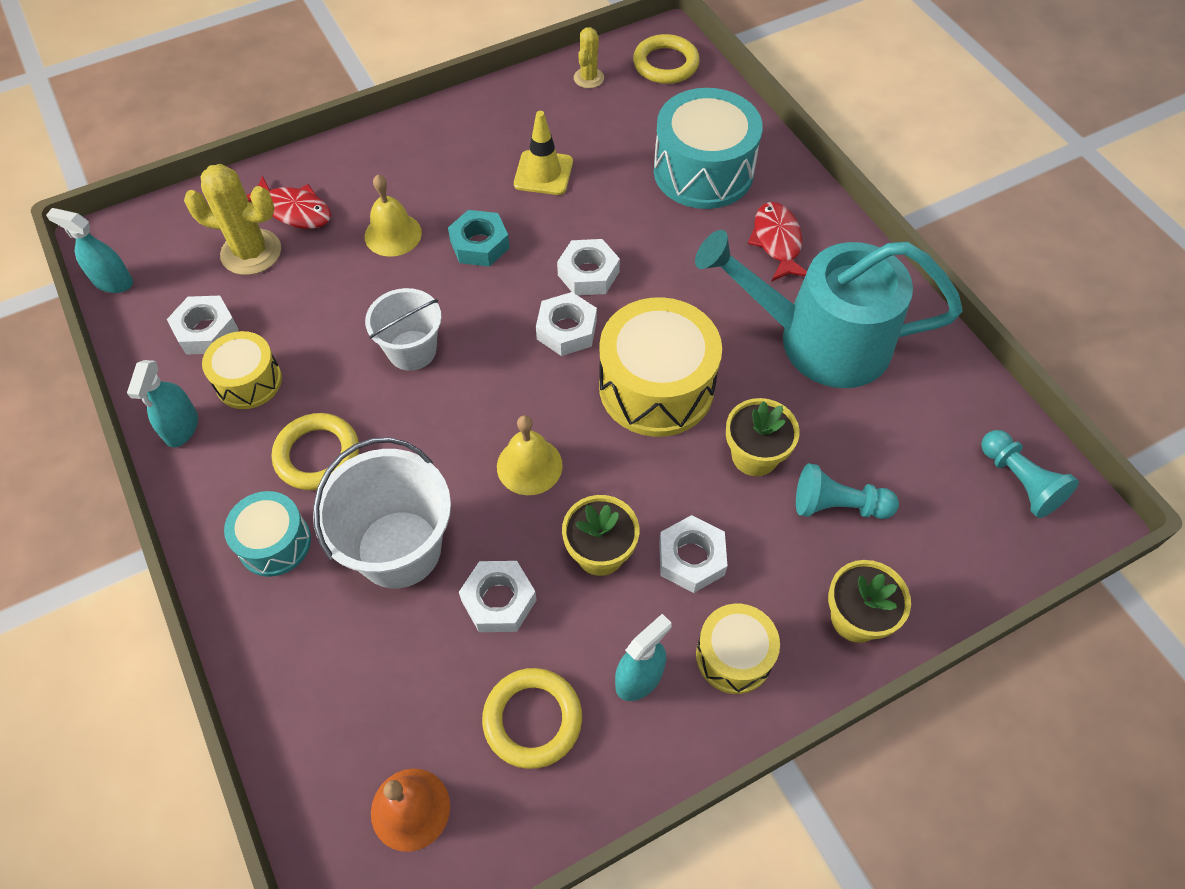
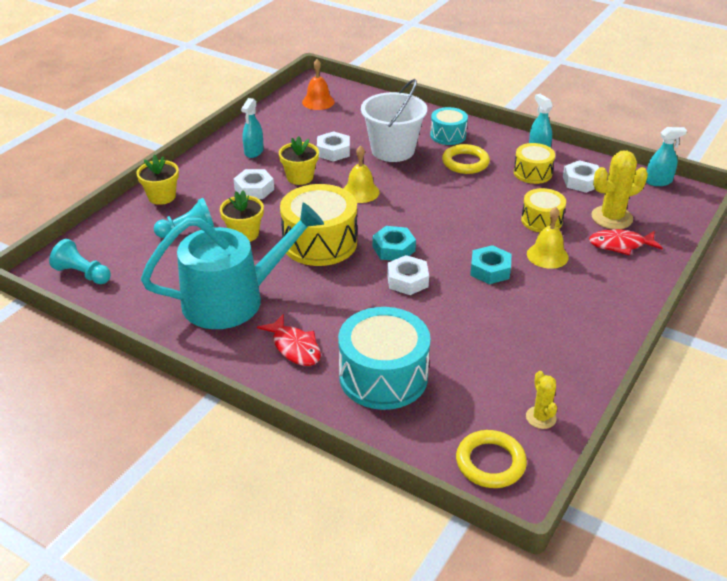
camera: 150 degrees right, 20 degrees down
(412, 350) = (468, 211): white bucket -> none
(532, 719) = (290, 130): yellow ring -> none
(543, 173) = (497, 327): yellow traffic cone -> none
(566, 330) = (393, 249): white nut -> turquoise nut
(734, 656) = (215, 169): yellow drum -> yellow drum (541, 220)

